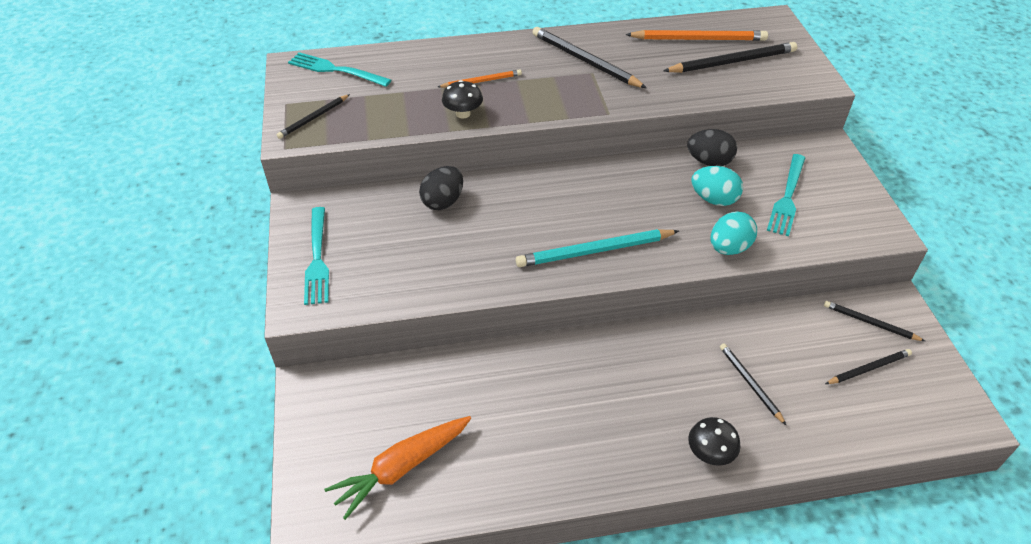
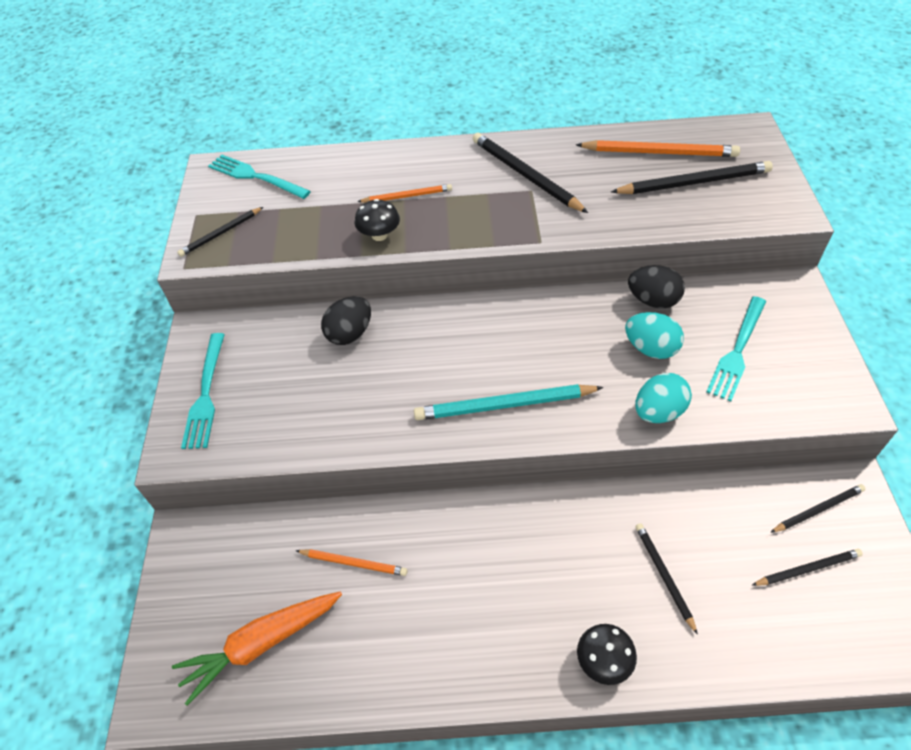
camera: 10 degrees right, 5 degrees up
(474, 396) = (353, 563): none -> orange pencil
(870, 323) = (818, 509): black pencil -> black pencil turned 120 degrees clockwise

